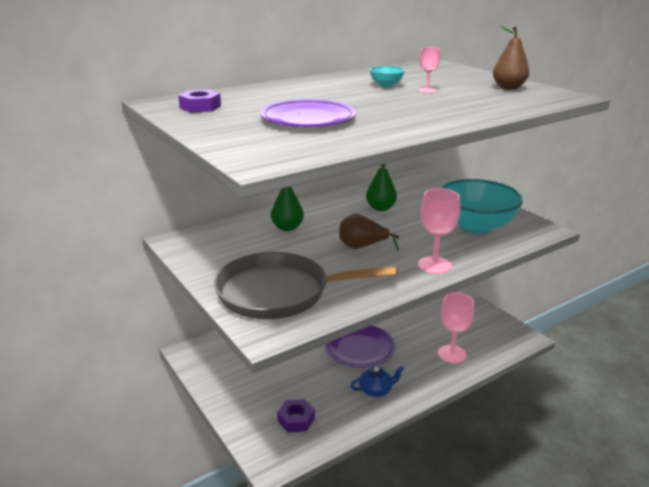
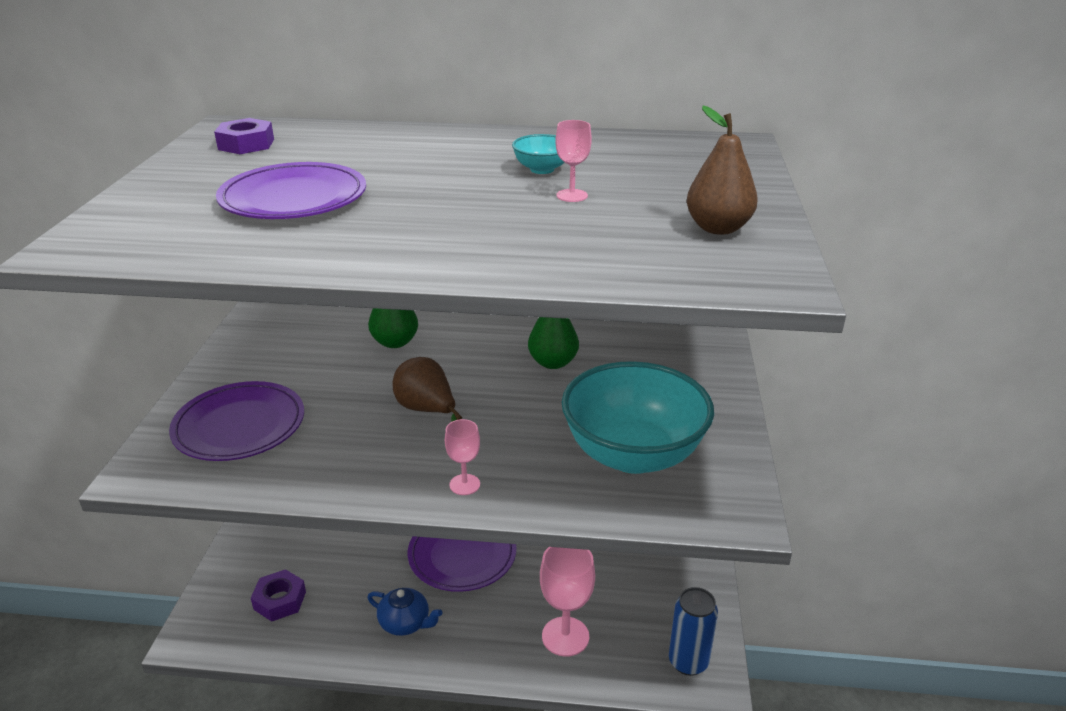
camera: 40 degrees right, 5 degrees up
(278, 293) = (239, 426): grey pan -> purple plate
(434, 265) = (464, 484): pink goblet -> pink goblet, size x0.55
(508, 336) = (688, 662): none -> blue can

